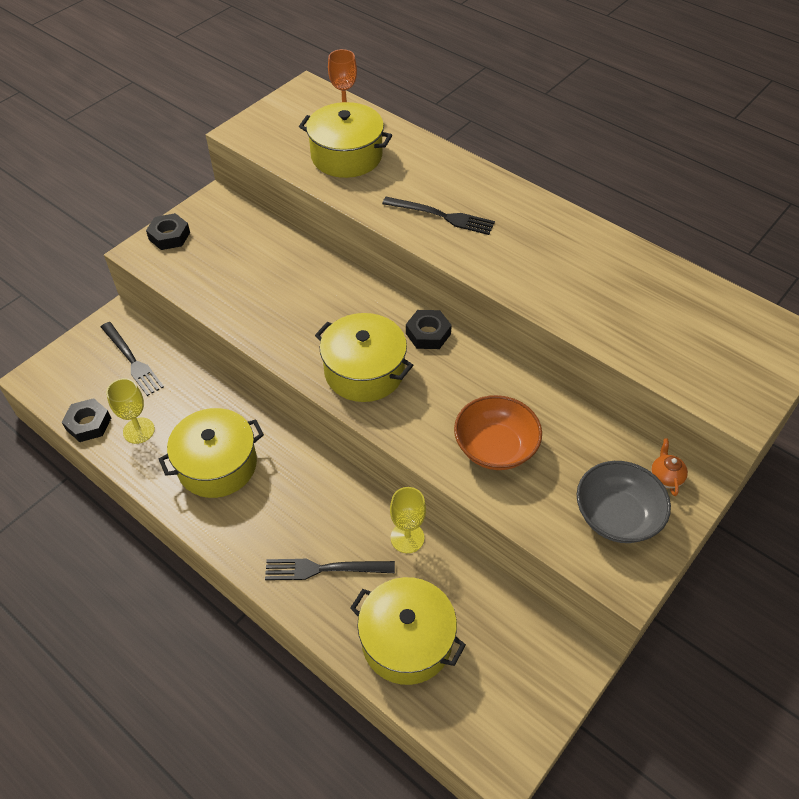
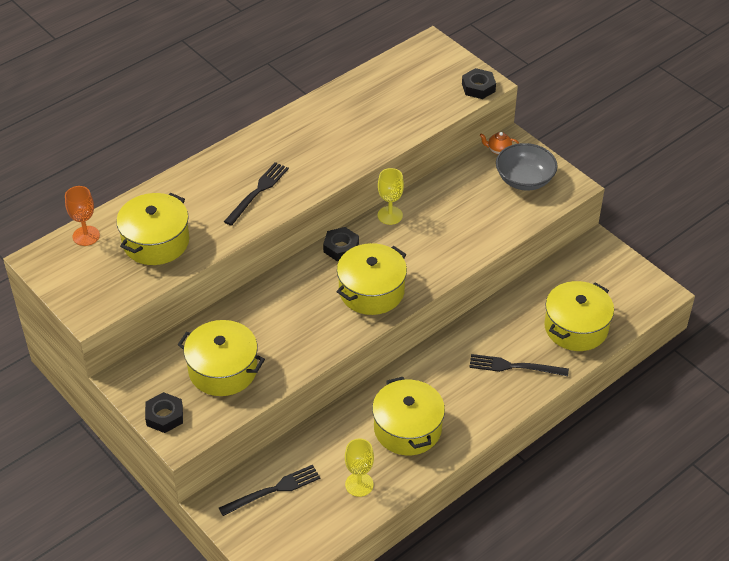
camera: 80 degrees left, 5 degrees down
(88, 424) = (343, 523): black nut -> black nut (478, 87)
(231, 266) = (223, 370): none -> yellow pot
(325, 569) = (514, 366): black fork -> black fork turned 90 degrees clockwise
(407, 538) = (495, 316): yellow goblet -> yellow goblet (390, 215)
(495, 447) = (459, 228): orange bowl -> none

